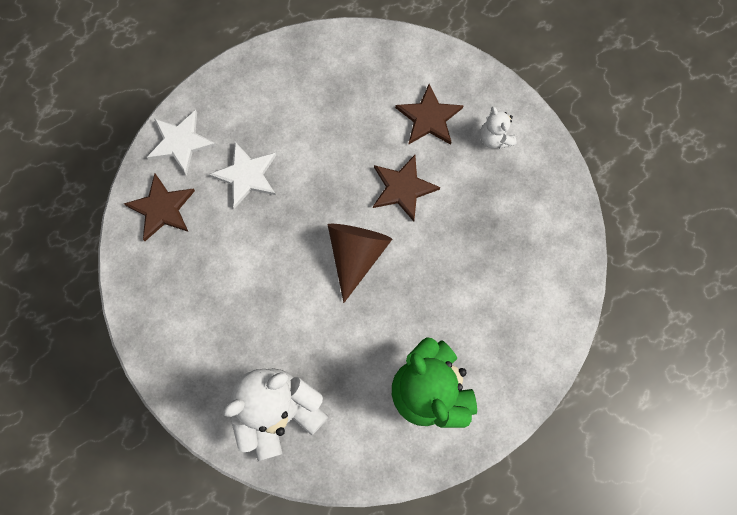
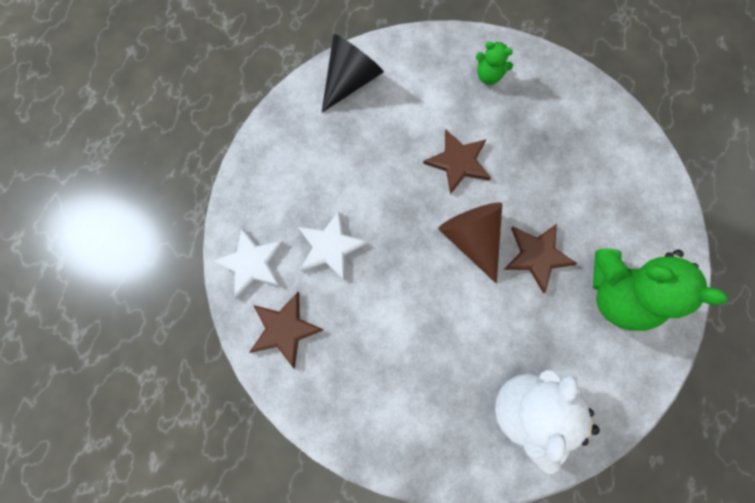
camera: 40 degrees left, 0 degrees up
(378, 59) = (351, 81): none -> black cone
(429, 118) = (428, 96): brown star -> brown star (537, 255)
(494, 138) = (488, 76): white teddy bear -> green teddy bear

